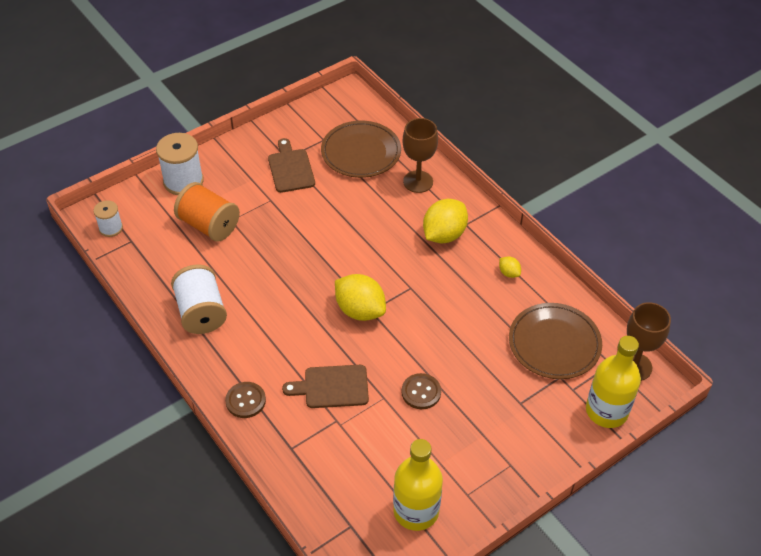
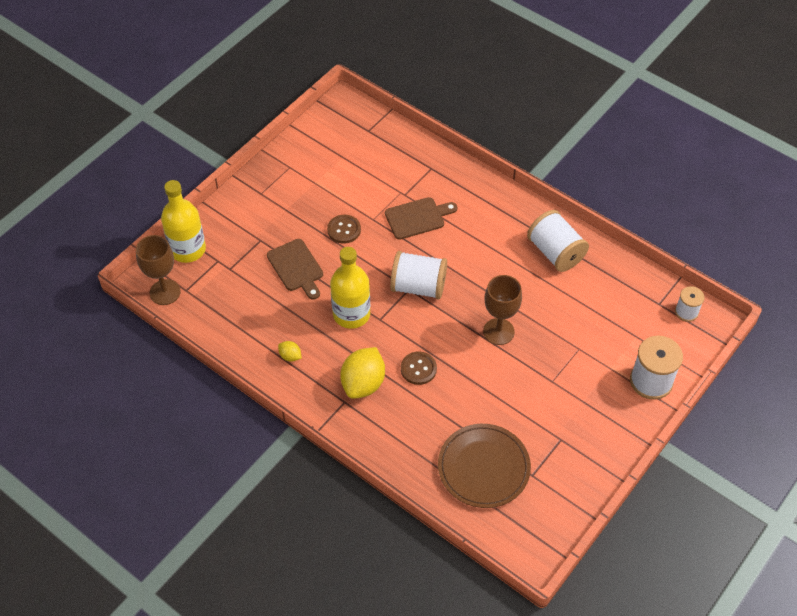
camera: 165 degrees right, 5 degrees up
(209, 225) = (596, 337): orange spool -> none
(245, 401) = (481, 192): brown button -> brown button (418, 369)
(290, 168) = (550, 425): brown cutting board -> brown cutting board (296, 267)
(360, 310) = (418, 286): yellow lemon -> white spool
(416, 511) = (324, 149): yellow bottle -> yellow bottle (351, 314)
(418, 182) = (408, 443): brown goblet -> brown goblet (498, 331)
(554, 343) = (238, 296): brown plate -> none

